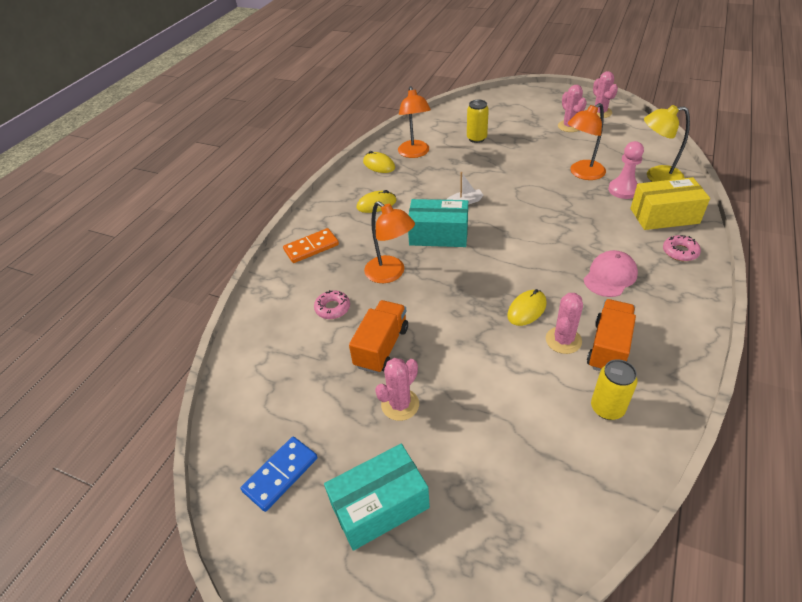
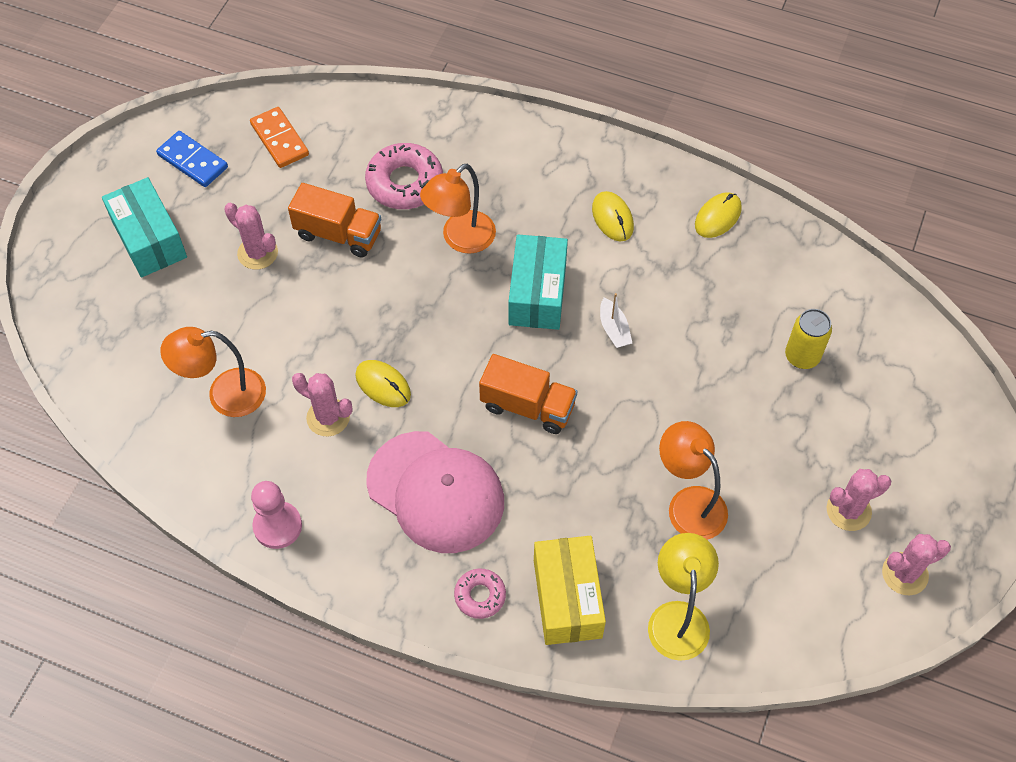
camera: 85 degrees right, 15 degrees up
(311, 247) = (518, 150): orange domino -> orange domino (279, 140)
(332, 308) = (405, 183): pink donut -> pink donut, size x1.78
(415, 153) = (752, 265): orange lamp -> orange lamp (224, 395)
(607, 408) = (226, 444): yellow can -> none
(608, 347) = (311, 464): orange truck -> orange truck (527, 406)
(610, 276) = (436, 492): pink cap -> pink cap, size x1.72
(623, 190) = (640, 556): pink pawn -> pink pawn (277, 526)

